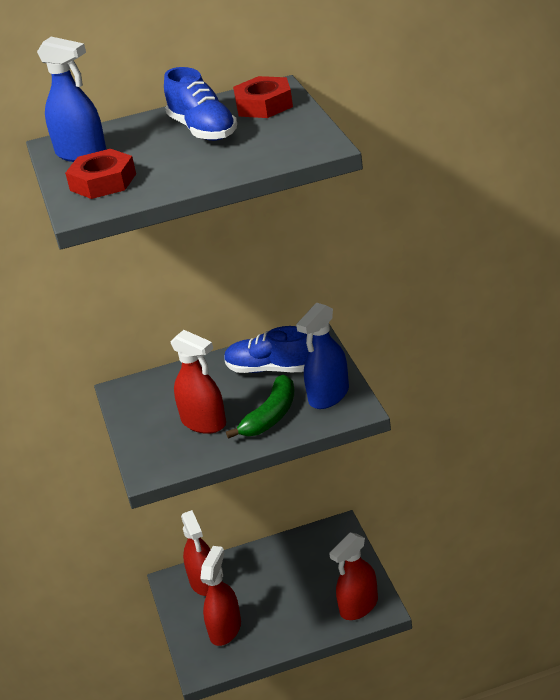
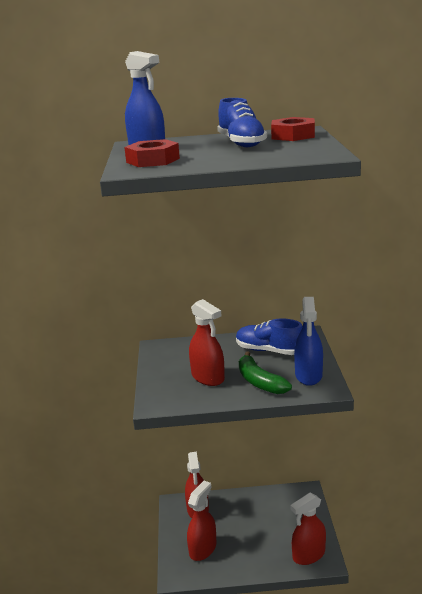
camera: 10 degrees right, 10 degrees down
(271, 416) = (259, 382): green banana -> green banana turned 105 degrees clockwise
(328, 395) = (308, 375): blue spray bottle -> blue spray bottle turned 45 degrees counterclockwise

